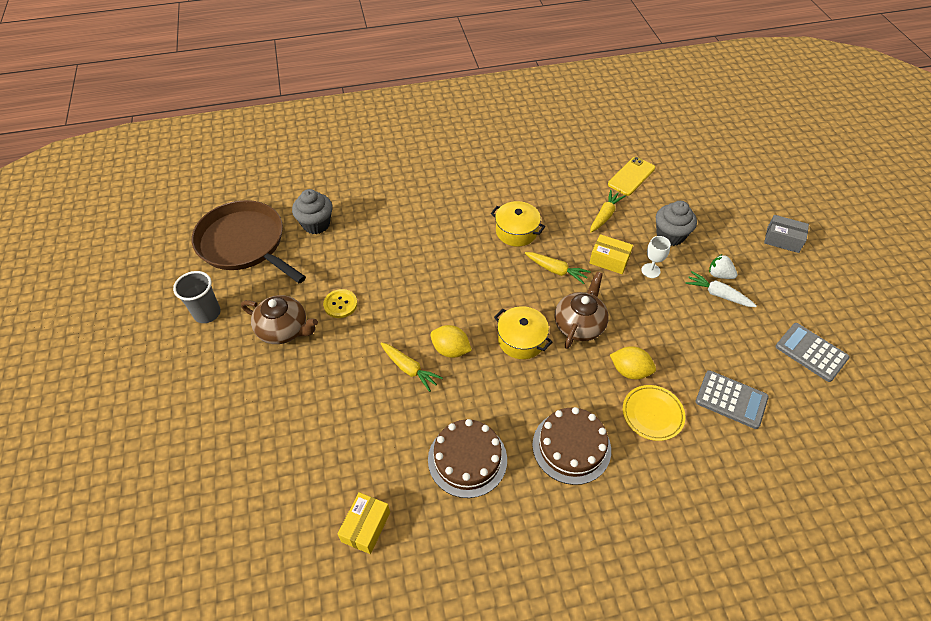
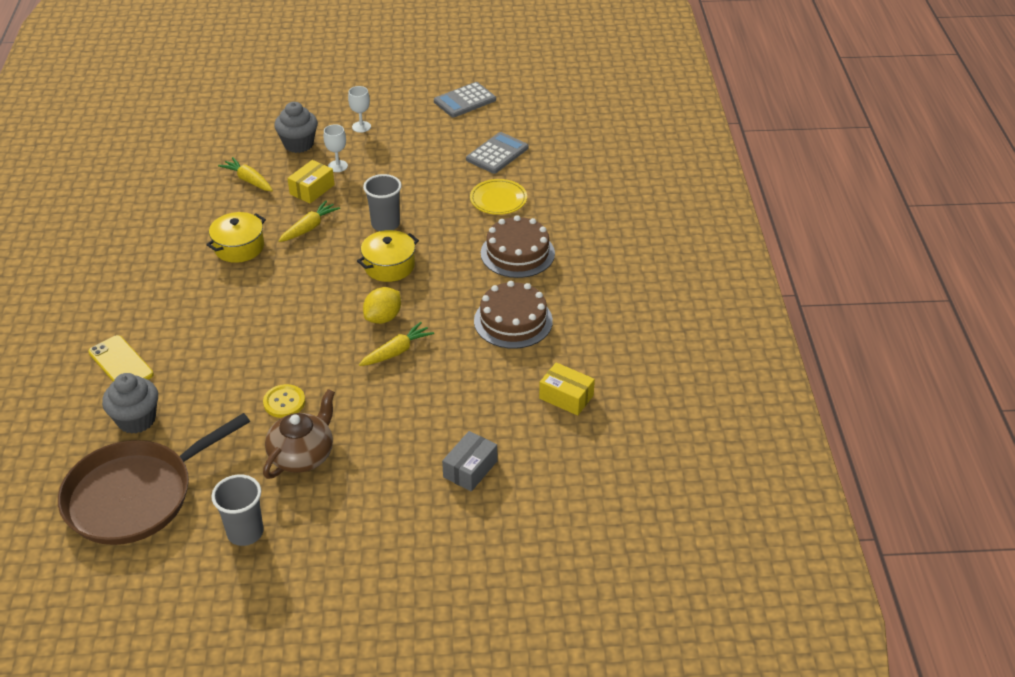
camera: 80 degrees left, 10 degrees down
(579, 325) = (385, 224): brown teapot -> grey cup
(630, 371) = (449, 203): yellow lemon -> none
(631, 176) = (200, 151): yellow phone -> yellow phone (121, 363)
(717, 294) = (384, 133): white carrot -> none
(719, 275) = (361, 127): white strawberry -> white goblet
(782, 240) = (336, 81): grey box -> grey box (470, 469)

